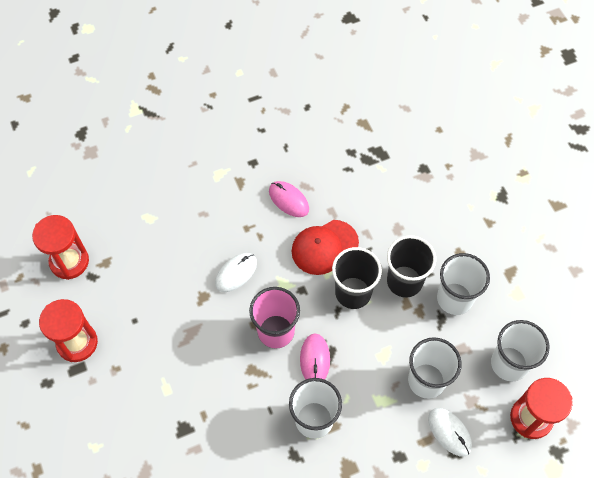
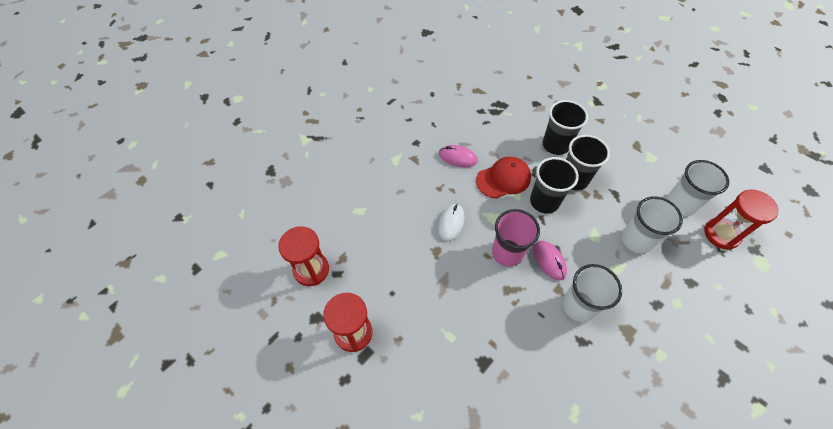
camera: 25 degrees left, 5 degrees down
(324, 247) = (503, 179): red cap -> red cap turned 150 degrees counterclockwise
(411, 231) = (555, 145): none -> black cup
(449, 432) = (677, 270): white mouse -> none
(454, 298) = (614, 177): white cup -> none

